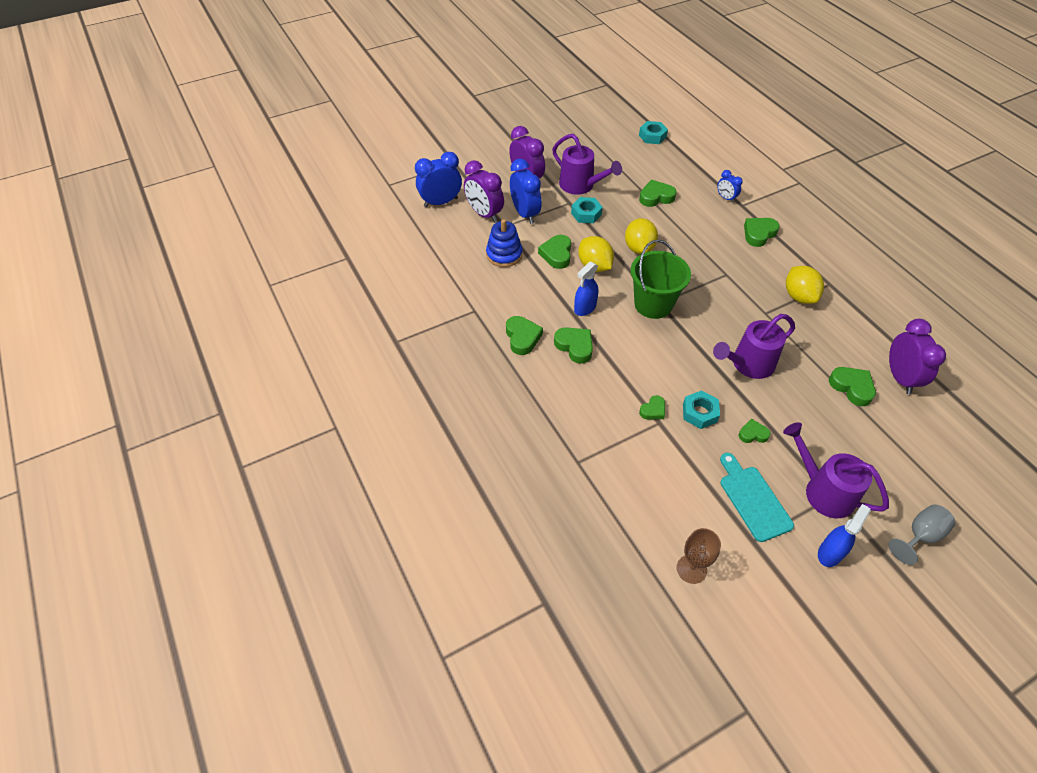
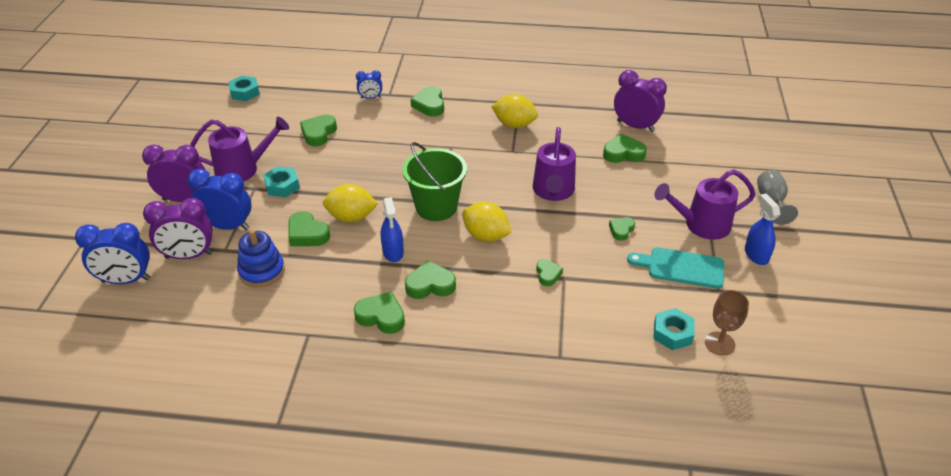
camera: 55 degrees left, 10 degrees down
(440, 202) = (126, 280): blue clock -> blue clock turned 105 degrees counterclockwise
(639, 248) = (364, 178): yellow lemon -> yellow lemon (486, 236)
(699, 413) = (575, 248): turquoise nut -> turquoise nut (672, 333)

